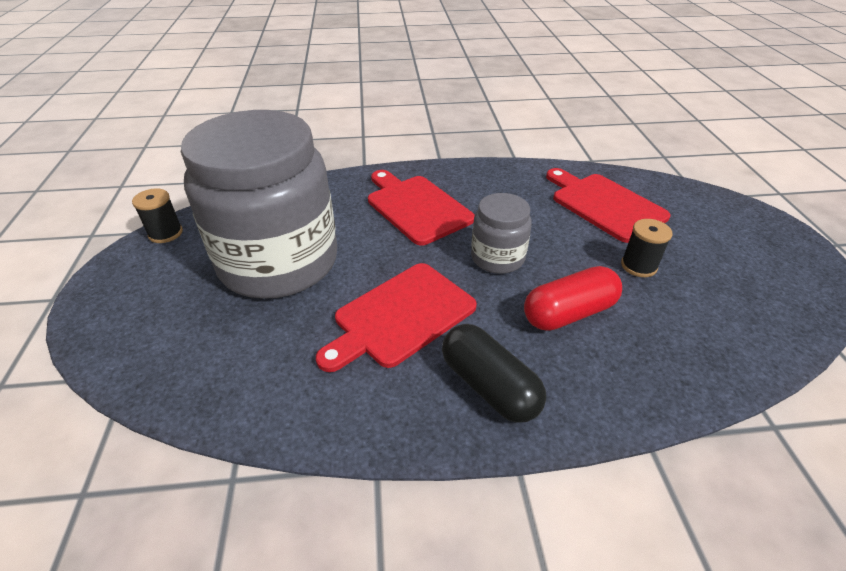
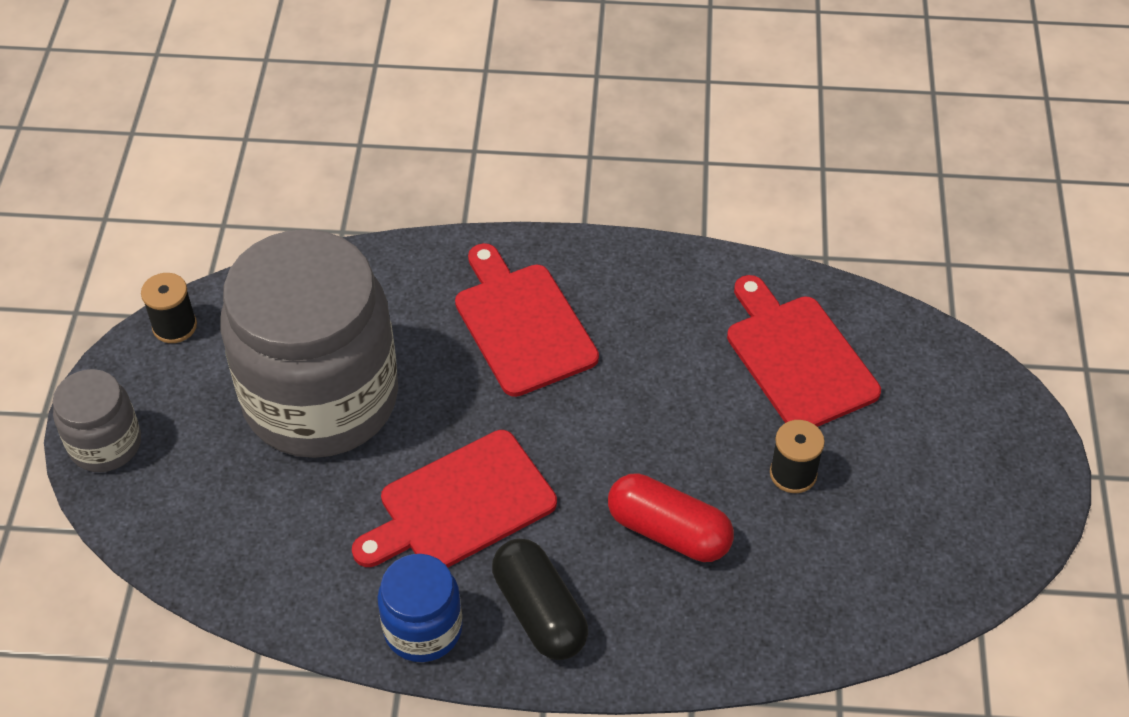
camera: 10 degrees right, 10 degrees up
(390, 415) = (423, 629): none -> blue jar
(497, 258) = (608, 433): grey jar -> grey jar (105, 444)
(569, 313) = (669, 531): red capsule -> red capsule turned 45 degrees clockwise

